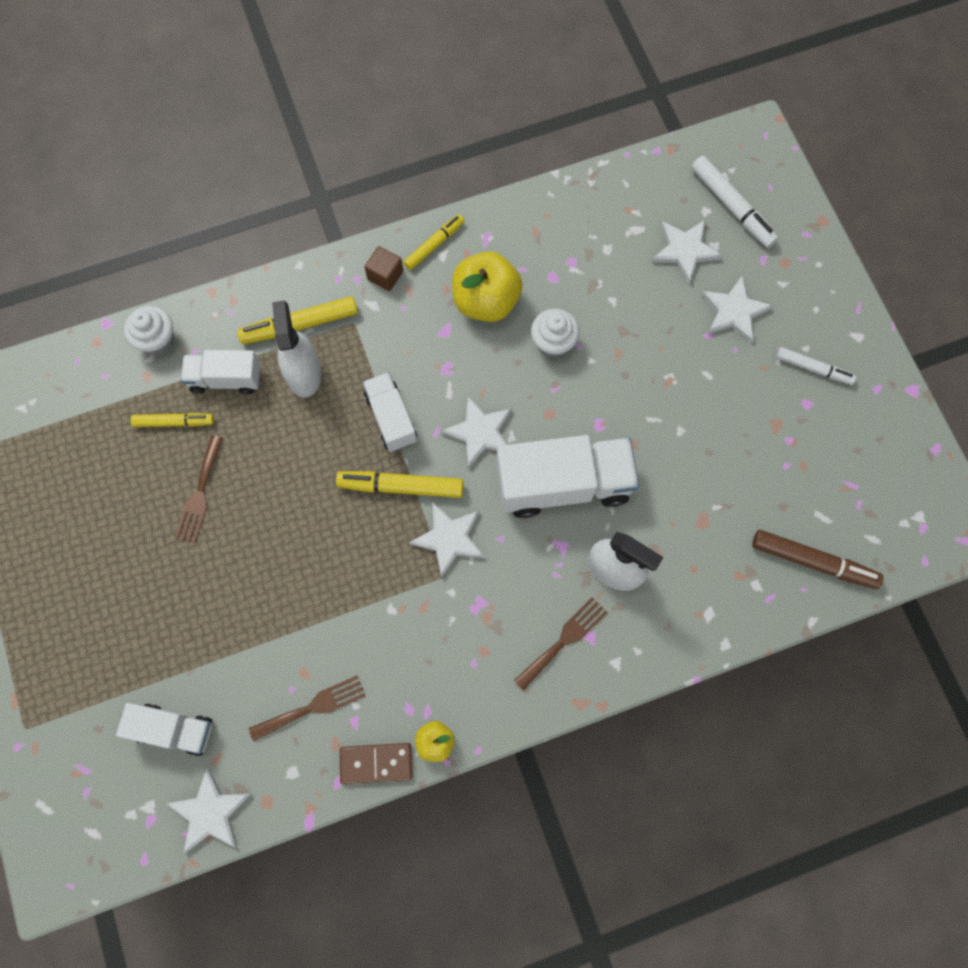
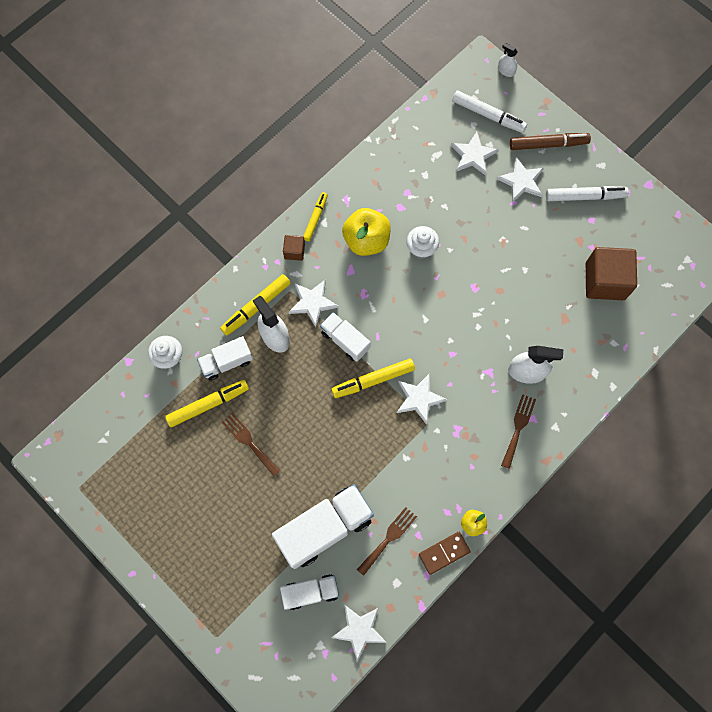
camera: 25 degrees left, 0 degrees up
(174, 422) = (208, 404): yellow marker -> yellow marker, size x1.53
(199, 494) = (249, 442): brown fork -> brown fork turned 150 degrees clockwise
(480, 432) = (404, 325): white star -> white star (312, 302)
(563, 484) = (471, 334): white truck -> white truck (324, 528)
(785, 158) = (506, 70): none -> white spray bottle
(785, 495) = (605, 281): none -> brown cube
(813, 369) = (585, 196): white marker -> white marker, size x1.53
(813, 562) = (639, 314): brown marker -> brown marker (548, 144)

